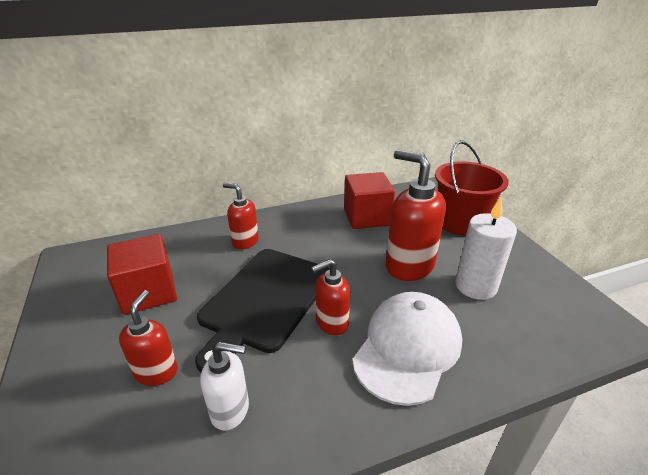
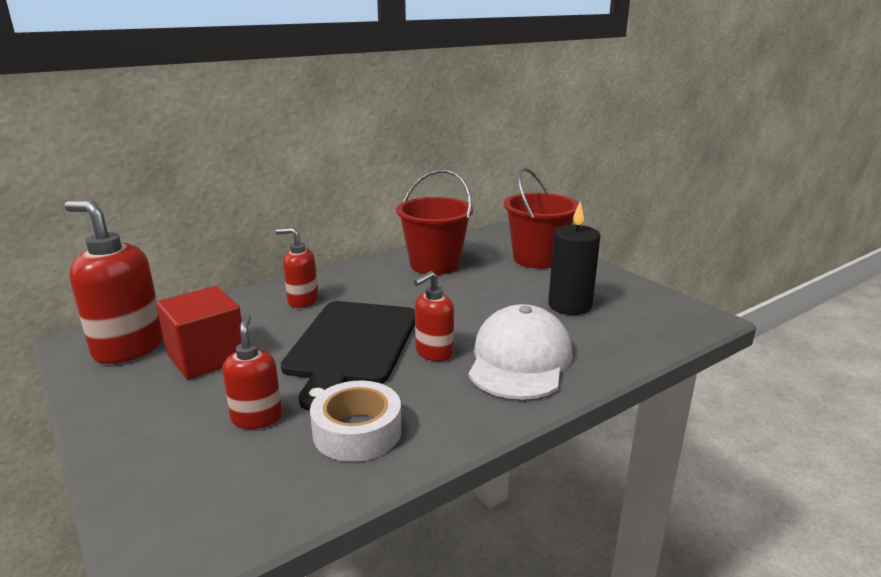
camera: 15 degrees left, 10 degrees down
(230, 410) = (357, 431): white soap dispenser -> white tape
(366, 217) = (434, 264): red cube -> red bucket
(409, 266) = (496, 298): red soap dispenser -> red soap dispenser (128, 348)
(475, 286) = (570, 306): white candle -> black candle

